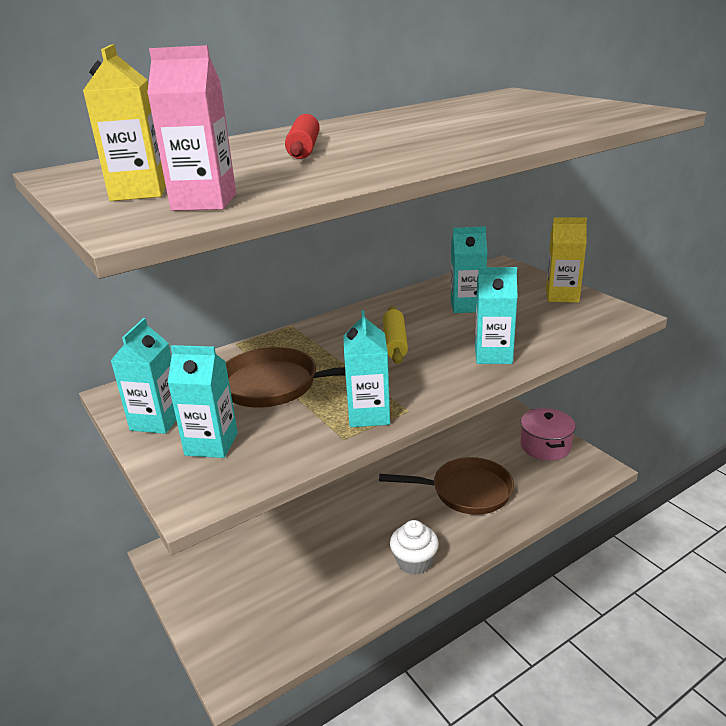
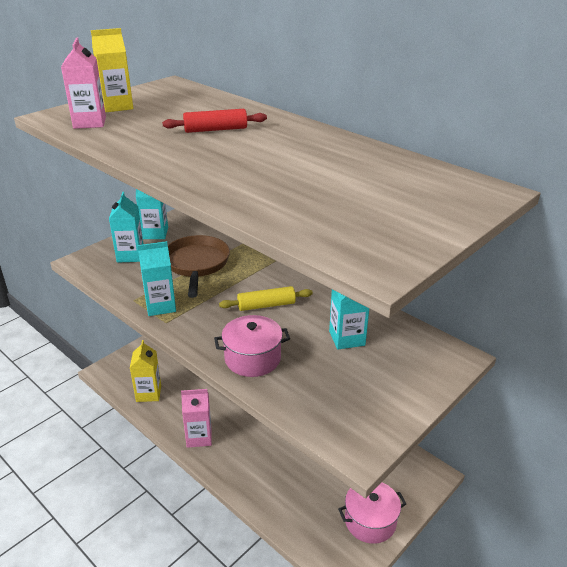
camera: 75 degrees right, 5 degrees up
(414, 562) = (199, 437): white cupcake -> pink carton
(466, 491) = (284, 461): brown pan -> none
(493, 355) = (252, 358): turquoise carton -> pink pot
(562, 296) = (394, 402): yellow carton -> yellow carton (148, 393)

